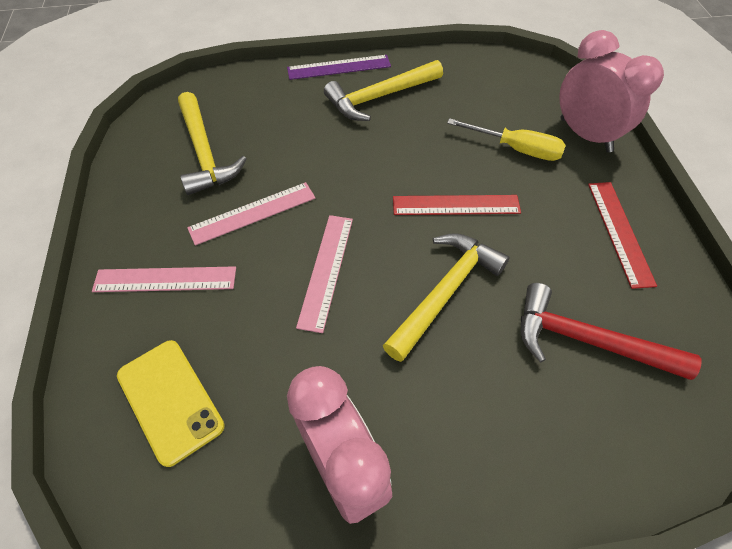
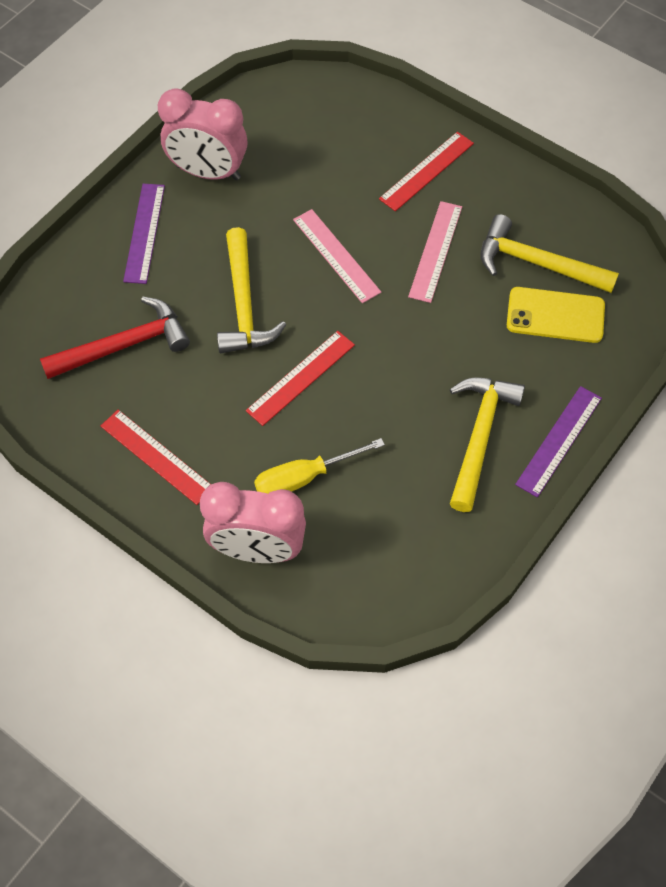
camera: 135 degrees right, 5 degrees up
(165, 279) = (426, 171): pink ruler -> red ruler
(170, 400) = (333, 127): yellow phone -> yellow phone (555, 315)
(476, 449) = (144, 233): none -> purple ruler

